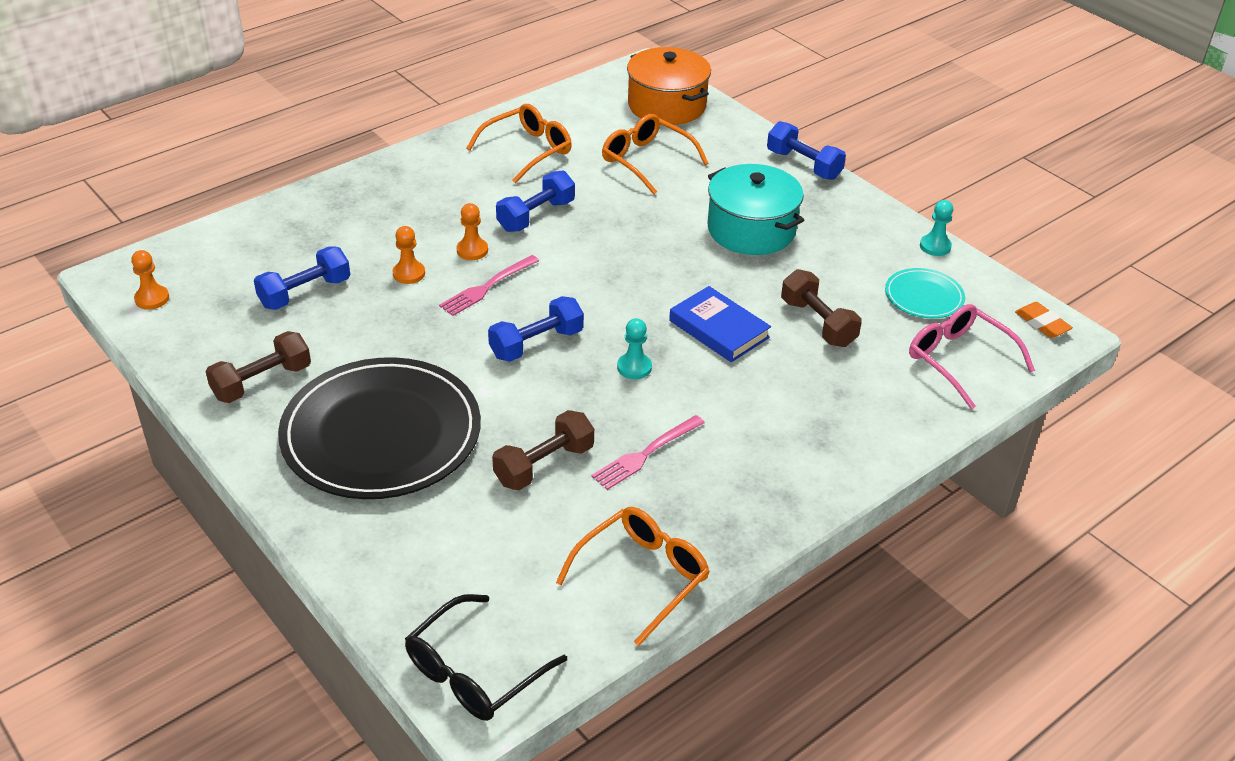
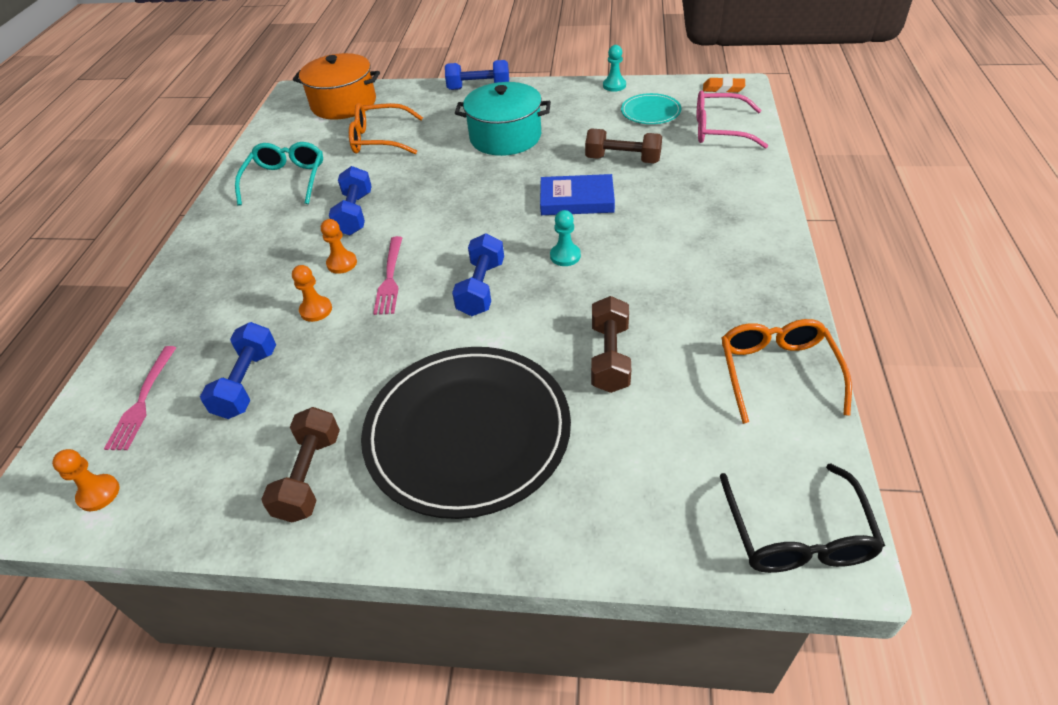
camera: 40 degrees left, 5 degrees up
(527, 150) = (286, 180): orange glasses -> turquoise glasses
(645, 454) = (656, 300): pink fork -> pink fork (142, 401)

